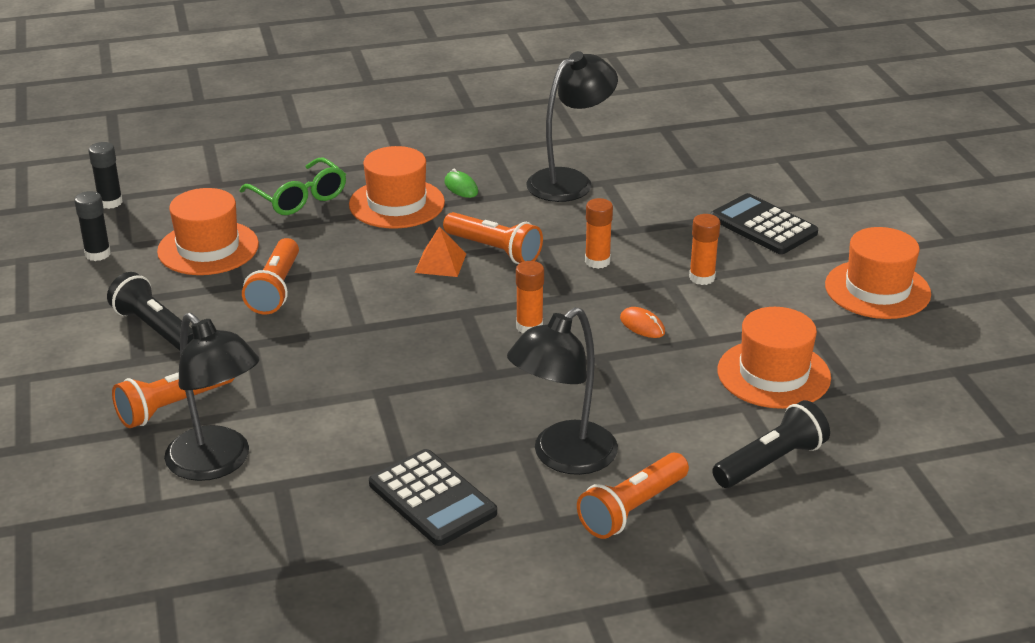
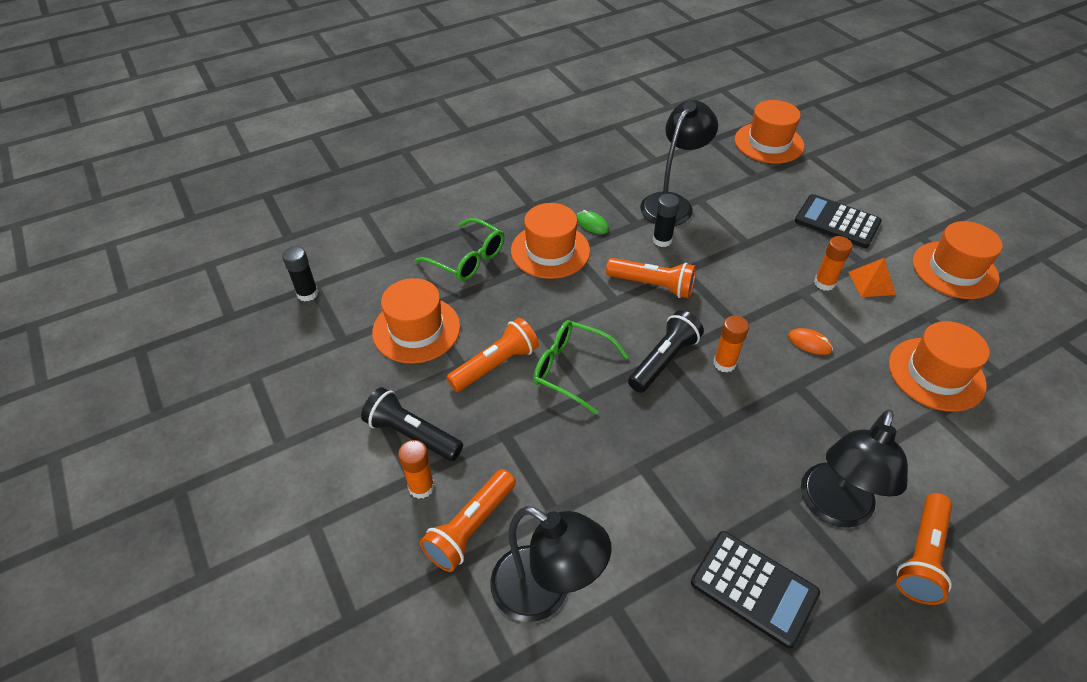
camera: 15 degrees left, 15 degrees up
(98, 254) = (321, 355): black glue stick -> black glue stick (662, 240)
(275, 289) = (496, 365): orange flashlight -> orange flashlight turned 120 degrees counterclockwise
(353, 305) = (570, 369): none -> green glasses
(440, 263) = (617, 308): orange pyramid -> orange pyramid (871, 283)
(597, 261) = (737, 282): orange glue stick -> orange glue stick (421, 487)
(735, 140) = (769, 143): none -> orange hat
(771, 462) = (993, 472): black flashlight -> black flashlight (664, 360)

